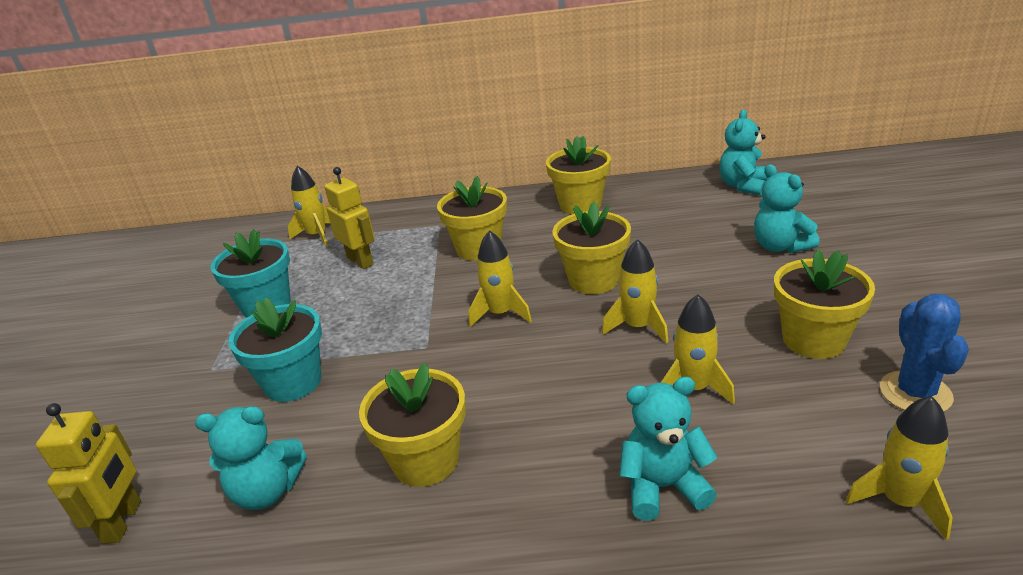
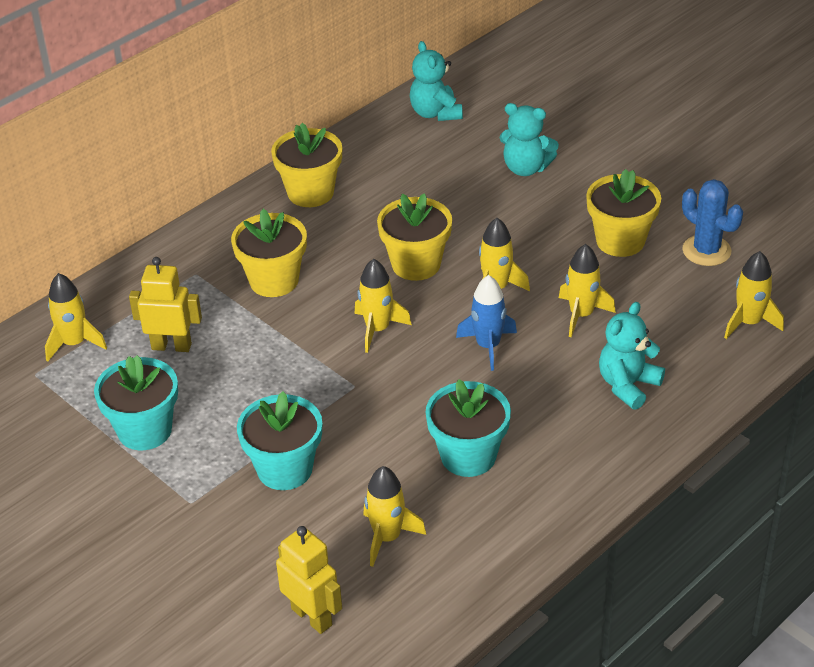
camera: 45 degrees left, 10 degrees up
(267, 491) = (387, 537): turquoise teddy bear -> yellow rocket
(425, 460) = (468, 456): yellow flower pot -> turquoise flower pot
(570, 371) = (488, 346): none -> blue rocket

